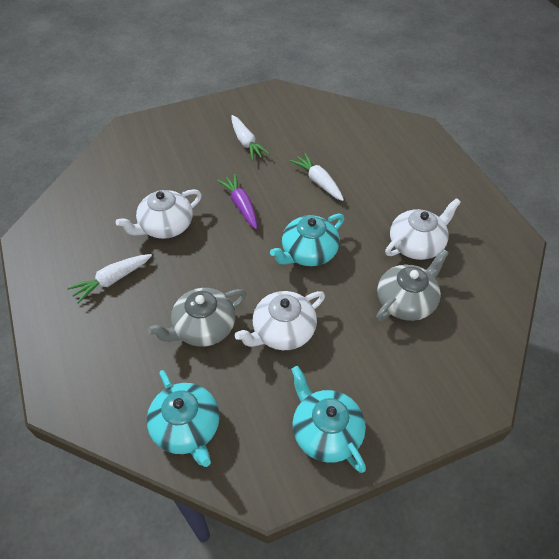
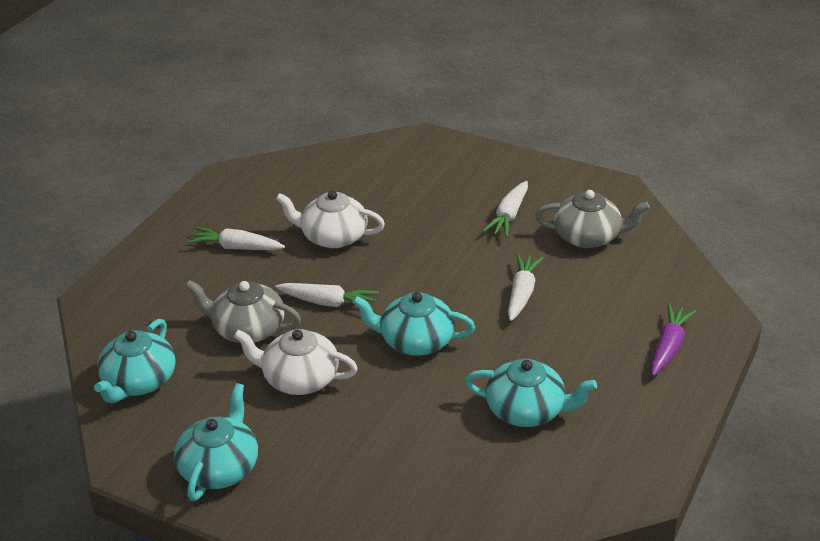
camera: 50 degrees right, 15 degrees down
(226, 269) = (328, 302): none -> white carrot
(241, 205) = (418, 264): purple carrot -> purple carrot (669, 347)
(406, 301) = (436, 442): grey teapot -> grey teapot (588, 236)
(416, 244) = (526, 410): white teapot -> turquoise teapot

